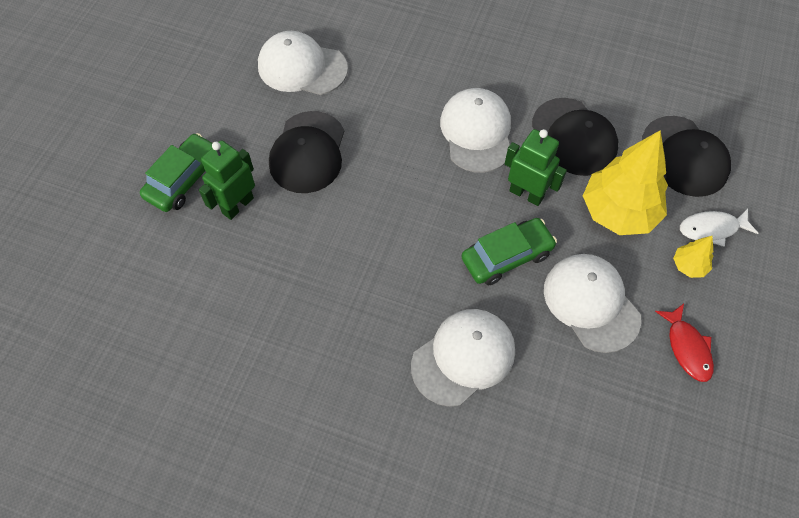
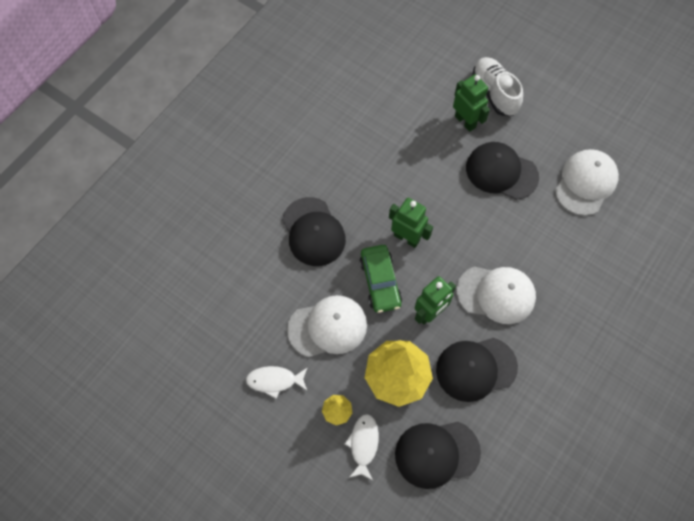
camera: 105 degrees right, 5 degrees up
(184, 179) = (494, 93): green car -> white shoe
(434, 239) = (406, 238): none -> green robot
(463, 357) = (313, 232): white cap -> black cap
(687, 348) = (274, 381): red fish -> white fish

